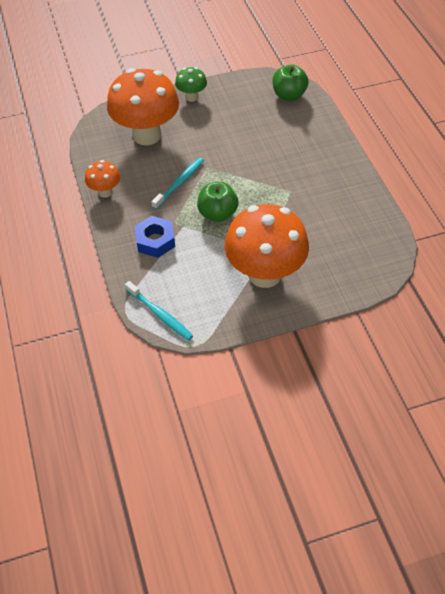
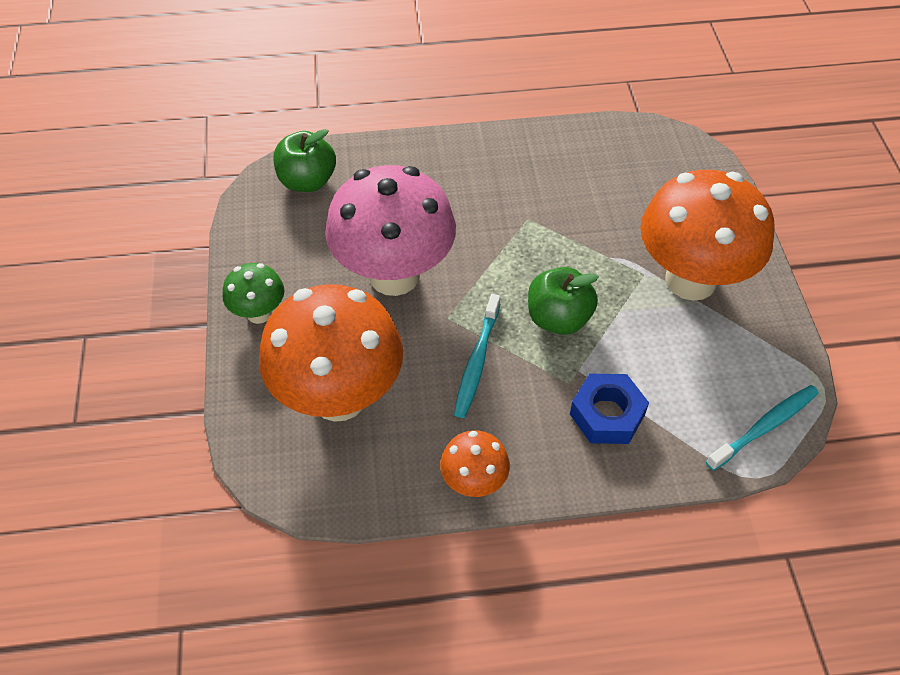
camera: 80 degrees left, 0 degrees up
(179, 183) = (477, 361): turquoise toothbrush -> turquoise toothbrush turned 120 degrees counterclockwise
(230, 141) = (394, 275): none -> pink mushroom

